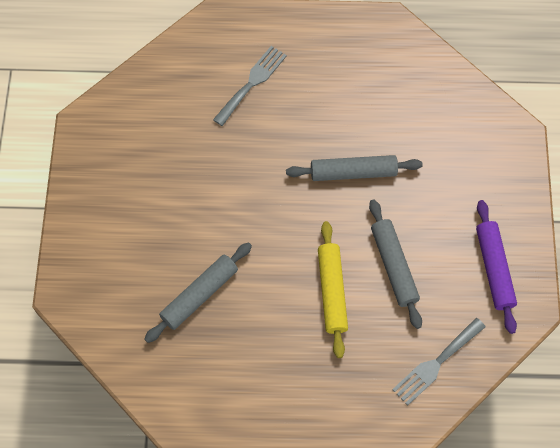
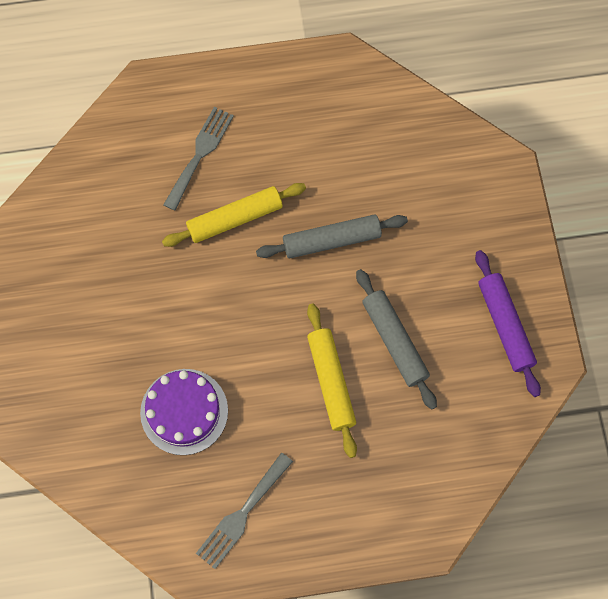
camera: 10 degrees left, 5 degrees up
(199, 295) = (184, 411): grey rolling pin -> purple cake
(272, 141) = (235, 219): none -> yellow rolling pin
(436, 363) = (459, 444): grey fork -> grey fork (242, 514)

